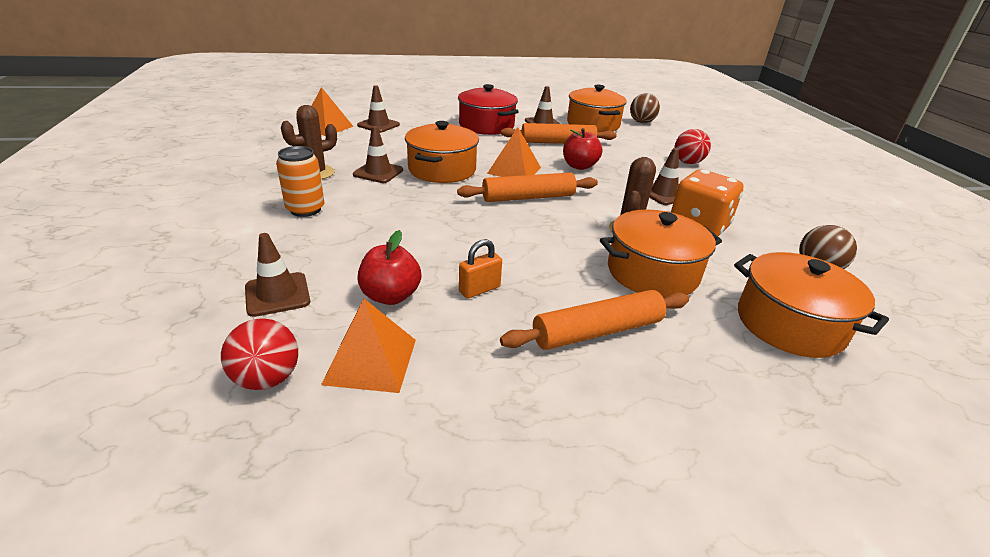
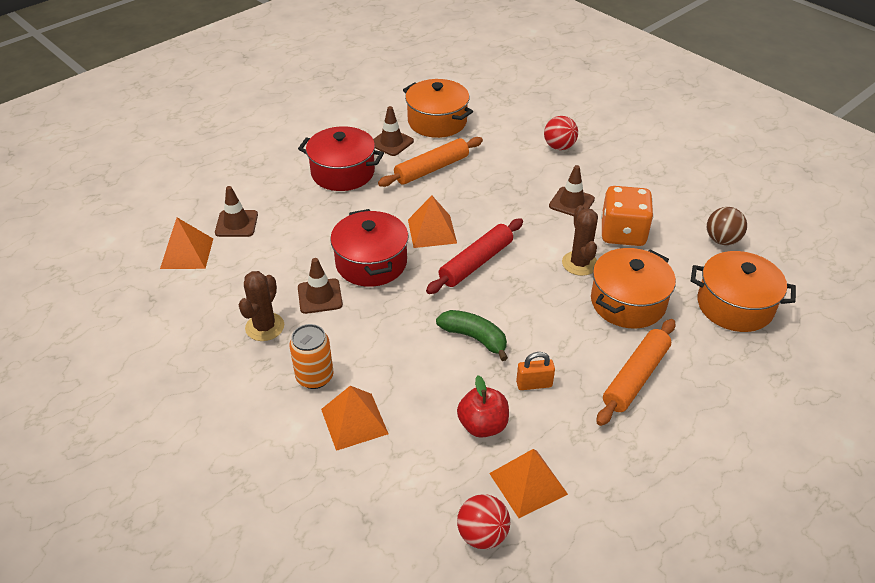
camera: 30 degrees left, 10 degrees up
(277, 294) = (405, 471): brown traffic cone -> none
(291, 245) = (354, 421): none -> orange pyramid
(442, 170) = (371, 263): orange pot -> red pot
(465, 238) = (474, 338): none -> green banana
(479, 289) = (534, 384): orange padlock -> orange padlock turned 60 degrees clockwise
(528, 197) = (476, 262): orange rolling pin -> red rolling pin
(579, 166) = (479, 197): red apple -> none
(641, 122) = (476, 97): brown ball -> none

